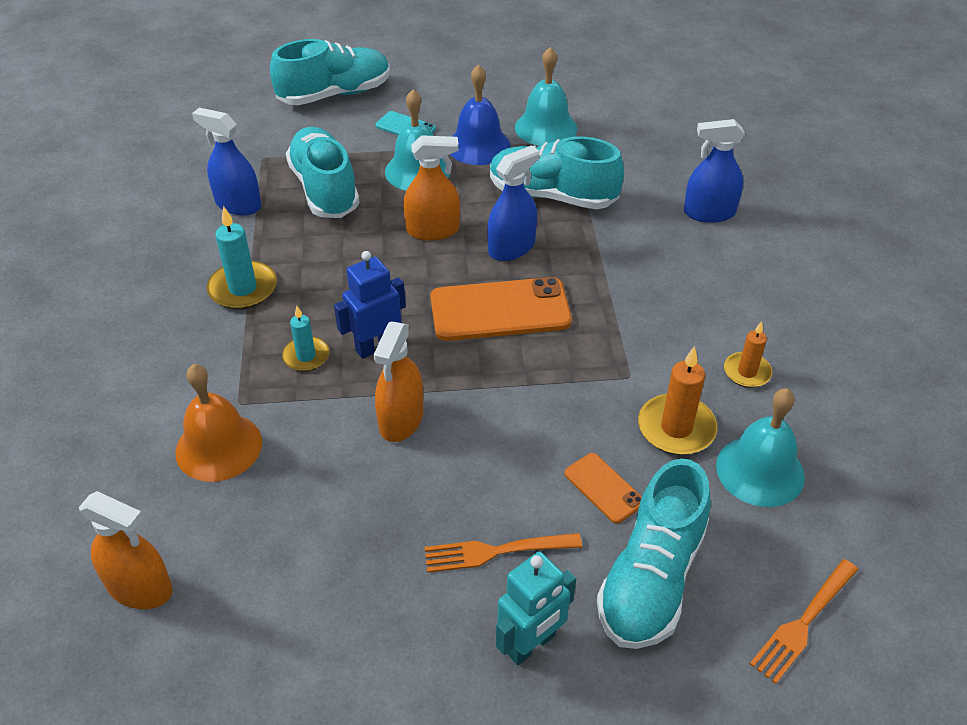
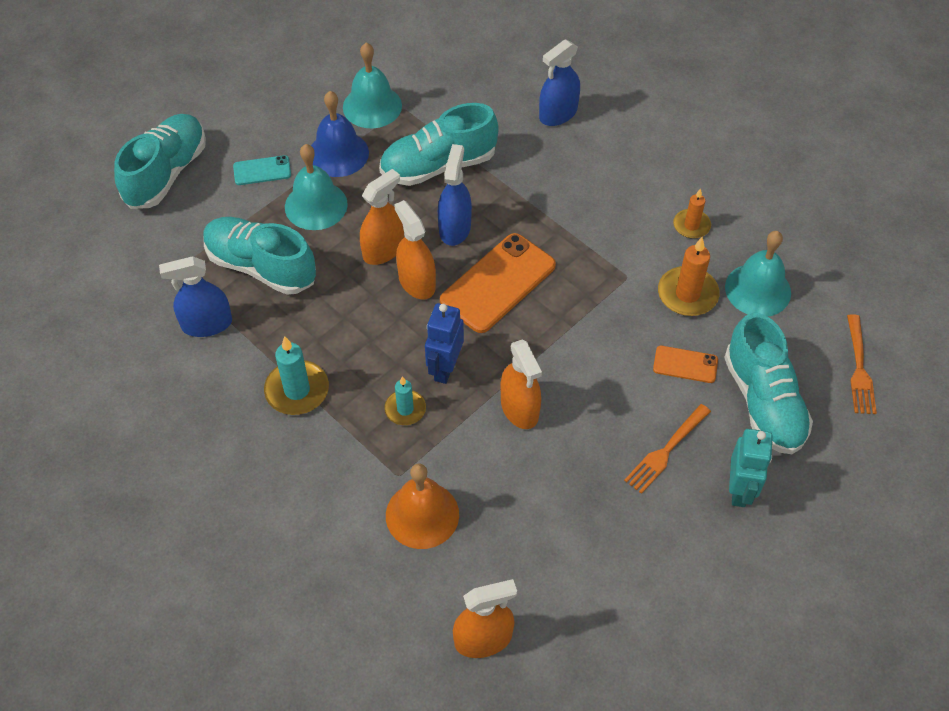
camera: 40 degrees left, 10 degrees up
(431, 269) = (416, 282): none -> orange spray bottle

